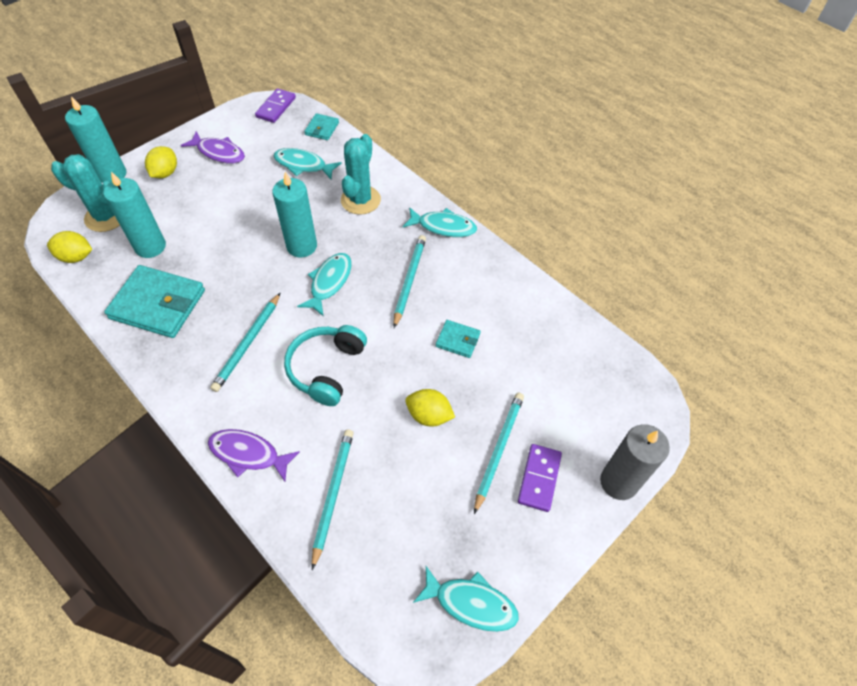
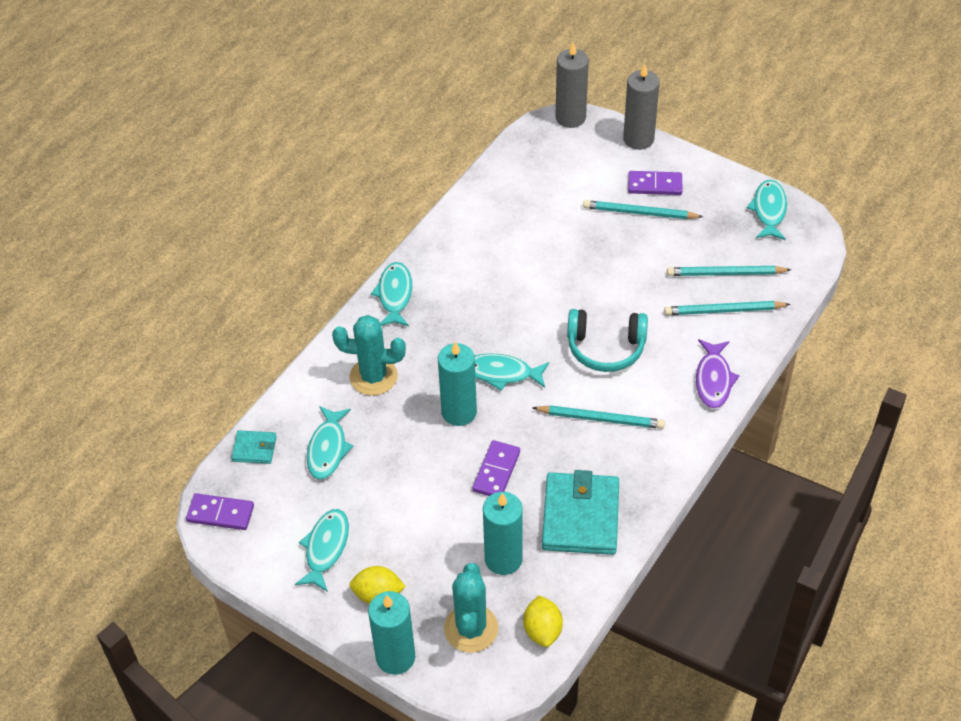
camera: 100 degrees left, 5 degrees down
(219, 153) = (326, 548): purple fish -> turquoise fish
(231, 258) = (496, 471): none -> purple domino
(409, 280) = (478, 308): turquoise pencil -> turquoise pencil (725, 274)
(429, 415) = (625, 263): yellow lemon -> none
(458, 340) = (538, 257): turquoise wallet -> none
(662, 418) = (570, 117): none -> grey candle

